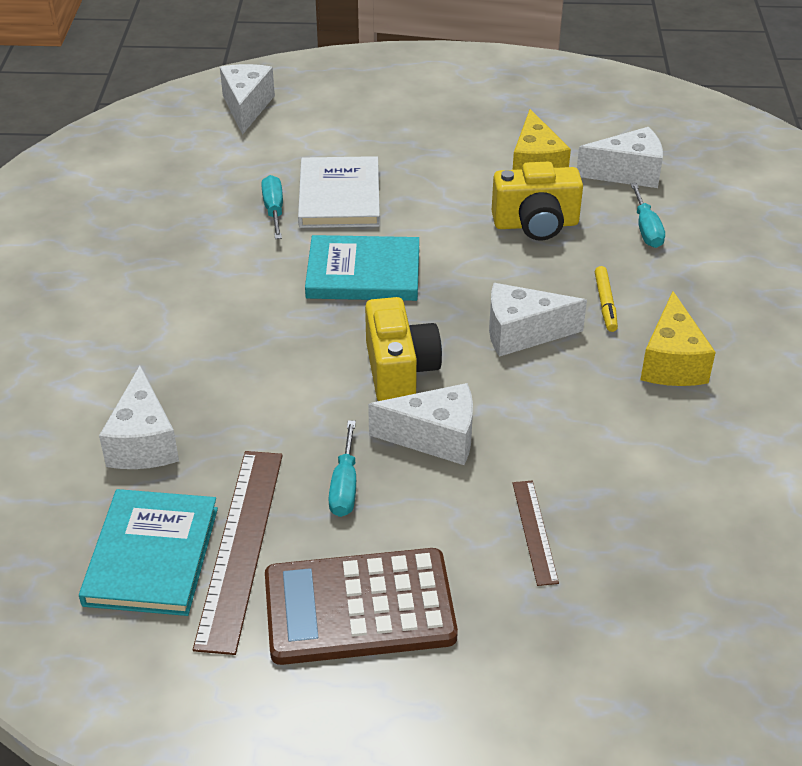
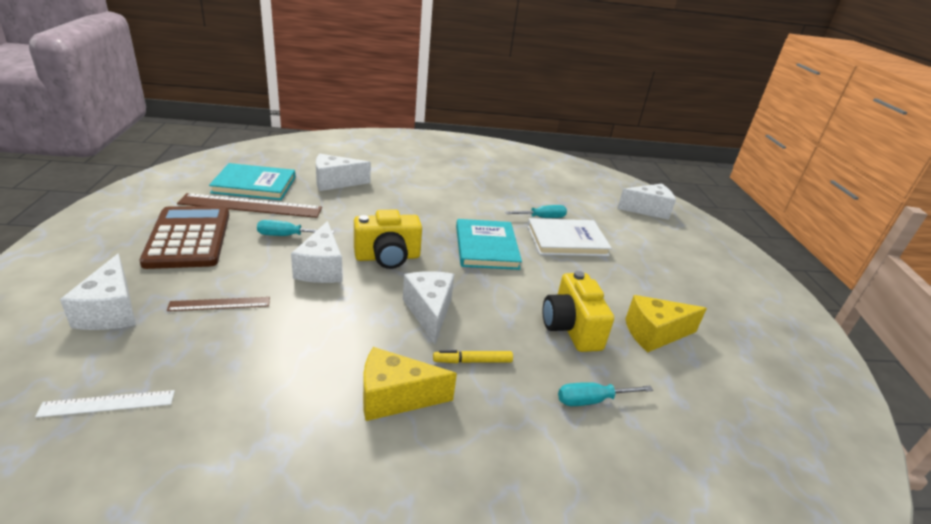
camera: 80 degrees right, 10 degrees down
(627, 173) = (679, 395): white cheese -> white cheese (111, 311)
(731, 591) = (108, 403): none -> white ruler

